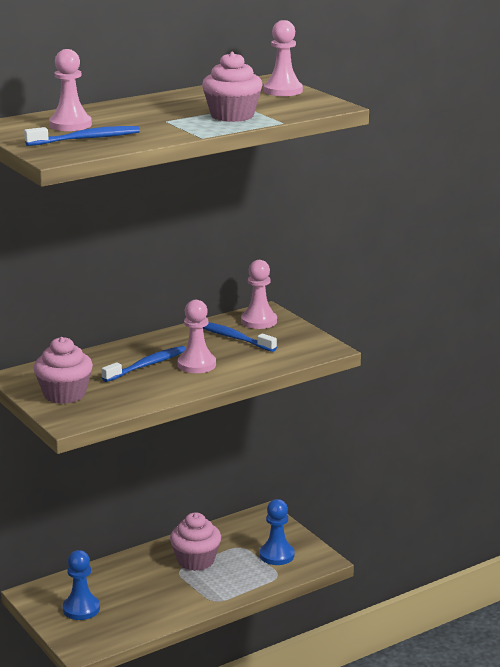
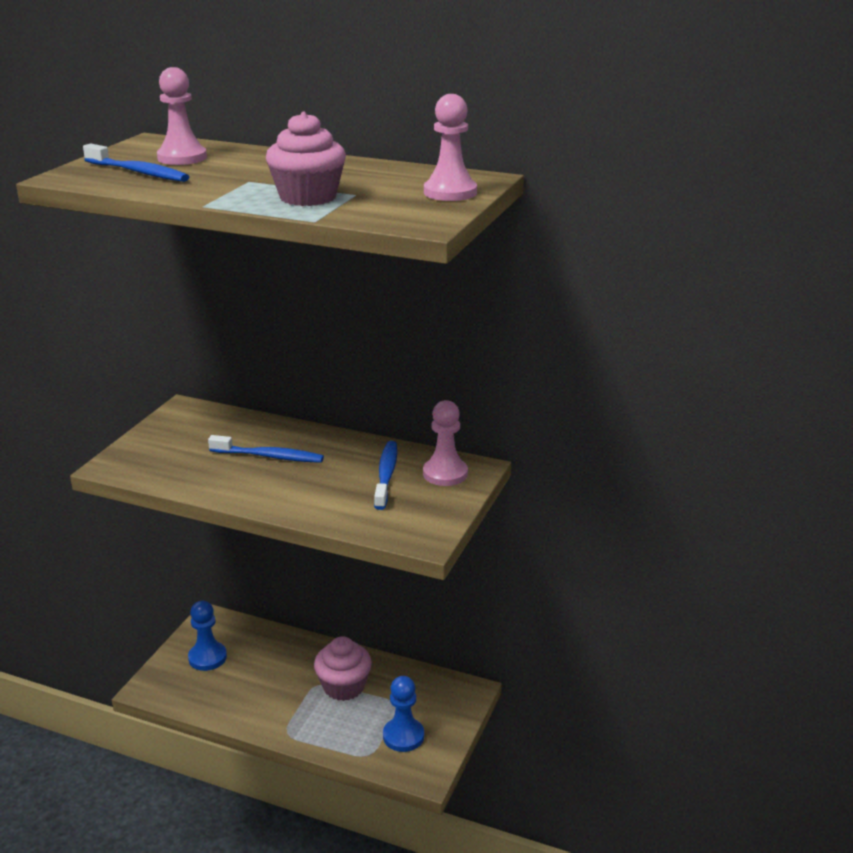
camera: 55 degrees right, 5 degrees up
(64, 394) = (165, 443): pink cupcake -> none
(196, 365) = (298, 480): pink pawn -> none

